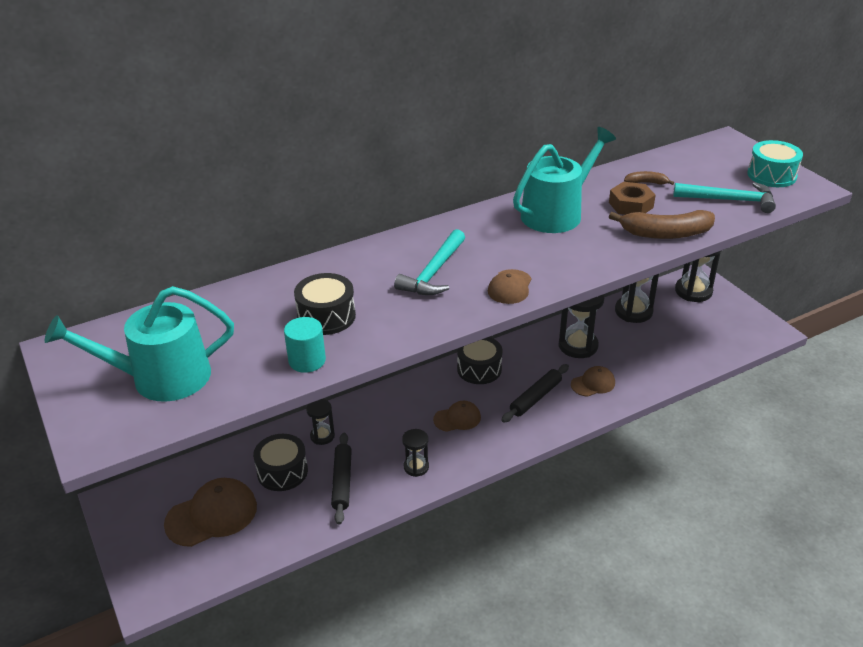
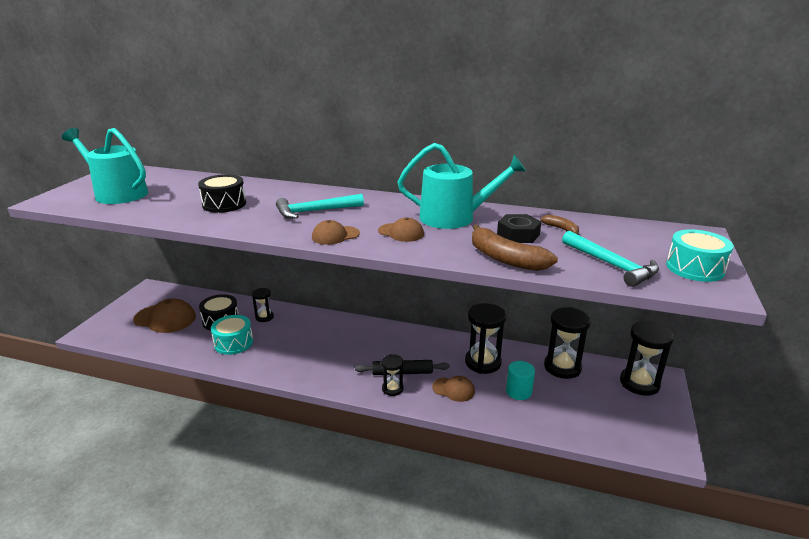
camera: 45 degrees right, 10 degrees down
(307, 361) = (172, 215): turquoise cylinder -> turquoise cylinder (518, 391)
(342, 482) = (233, 343): black rolling pin -> turquoise drum
(416, 467) = (276, 361): black hourglass -> black hourglass (392, 389)
(457, 418) = (339, 353): brown cap -> brown cap (401, 232)
(479, 369) = (397, 337): black drum -> none
(631, 205) = (518, 234): brown nut -> black nut

